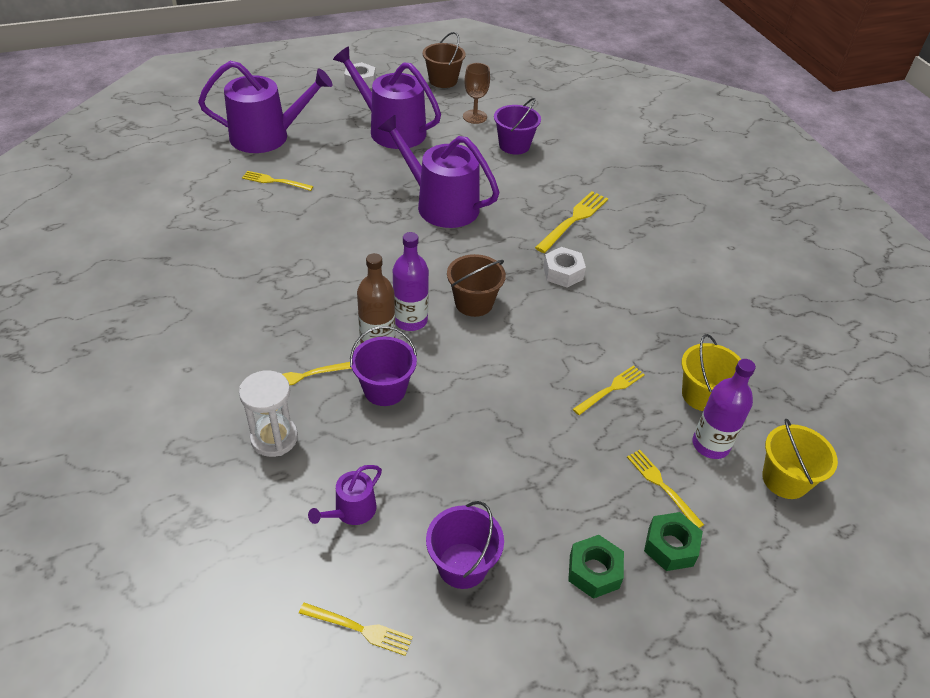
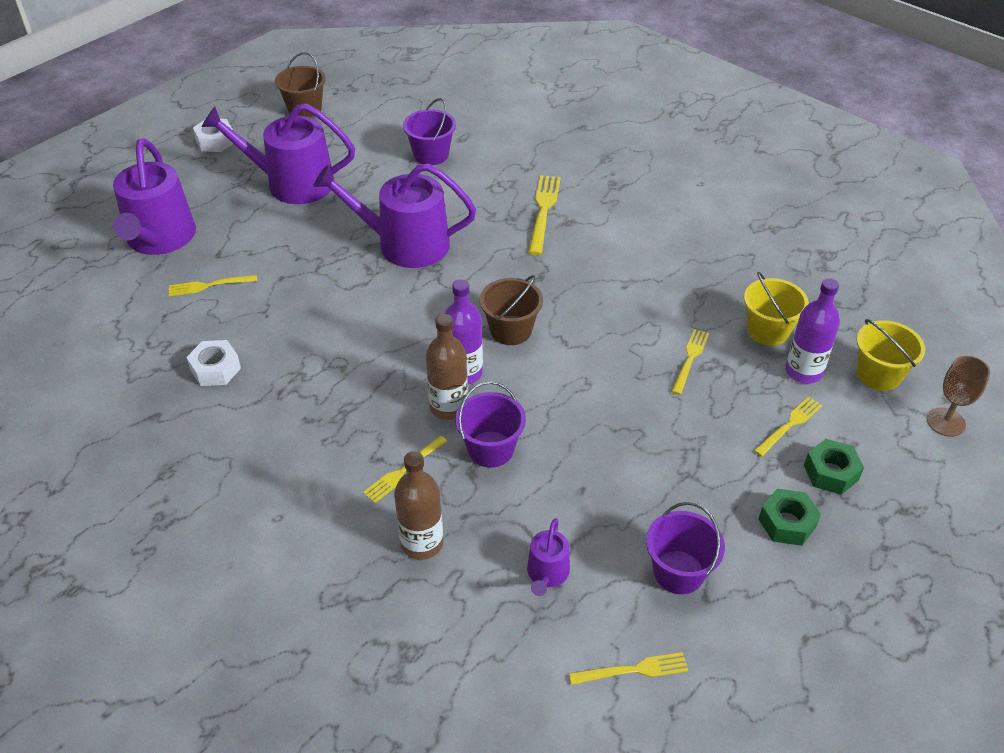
camera: 25 degrees left, 0 degrees up
(267, 136) = (159, 239): purple watering can -> purple watering can turned 120 degrees clockwise
(274, 438) = (422, 543): white hourglass -> brown bottle
(474, 117) = (368, 138): brown goblet -> brown goblet (945, 422)
(563, 273) = (571, 267): white nut -> white nut (215, 369)
(662, 486) = (789, 425): yellow fork -> yellow fork turned 105 degrees clockwise

